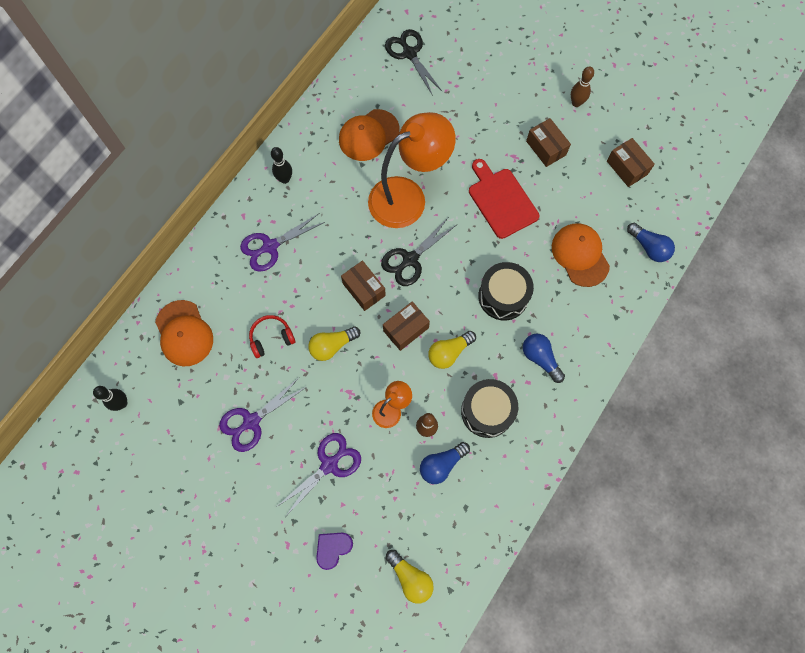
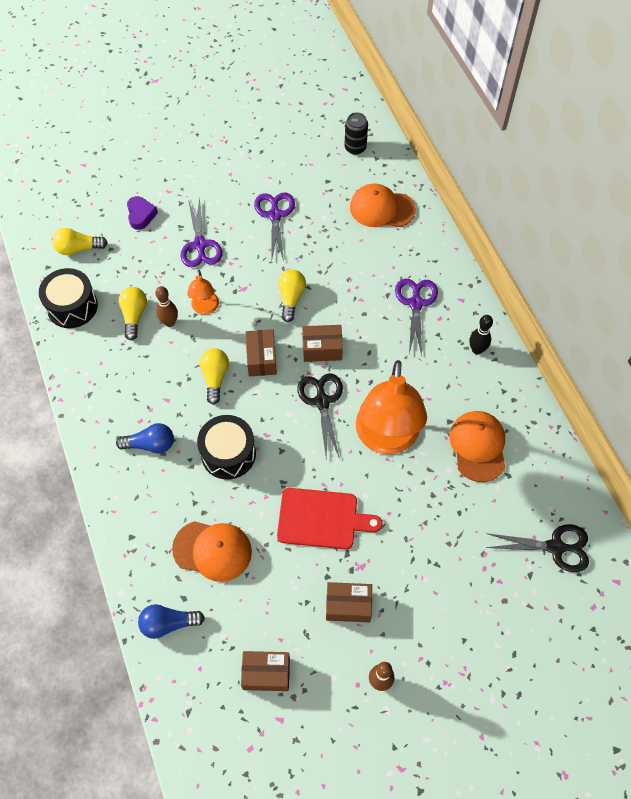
camera: 125 degrees right, 10 degrees down
(122, 403) = (355, 148): black bowling pin -> black can
(271, 338) = (332, 261): red headphones -> none
(442, 464) = (134, 316): blue light bulb -> yellow light bulb
(487, 411) = (144, 373): black drum -> black drum (72, 306)

